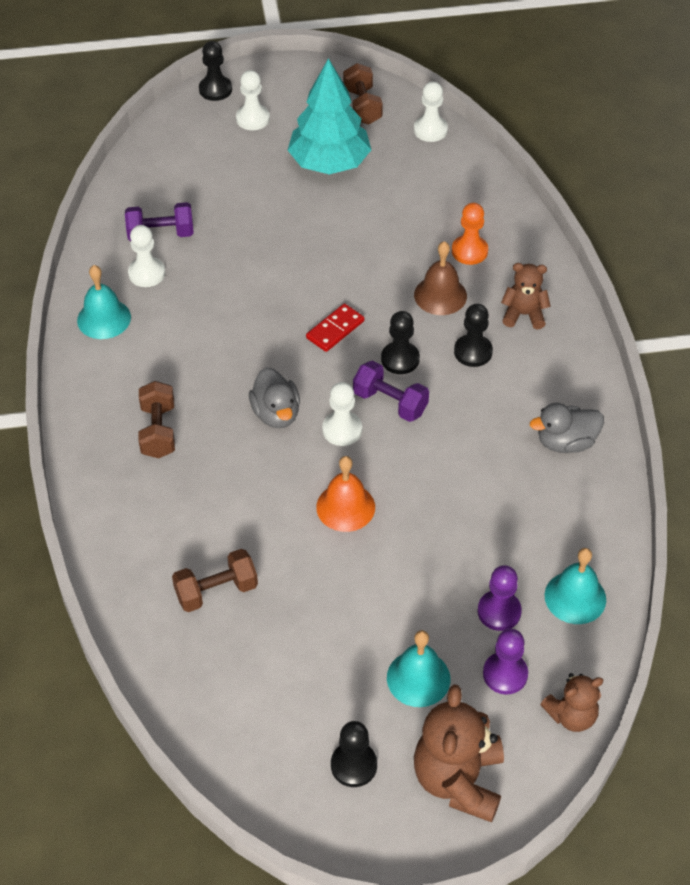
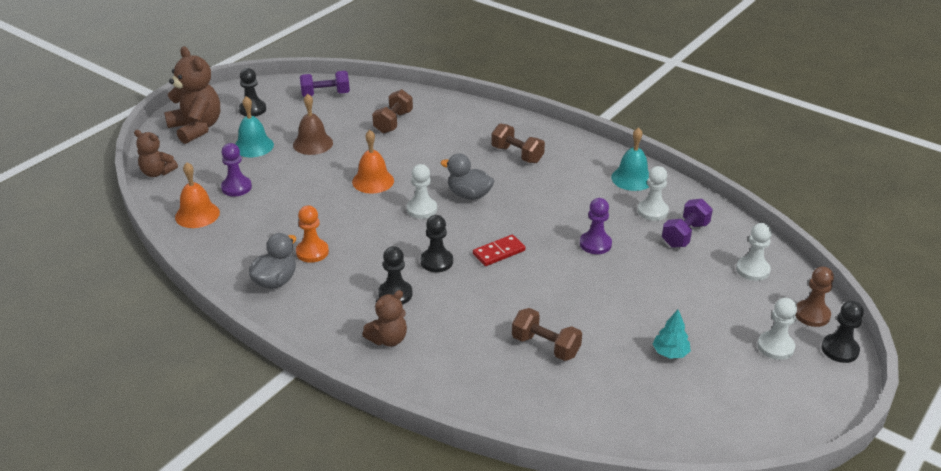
camera: 135 degrees right, 15 degrees down
(188, 118) = (812, 315): none -> brown pawn
(329, 163) = (670, 353): turquoise tree -> turquoise tree, size x0.44
(335, 330) = (499, 252): red domino -> red domino turned 60 degrees clockwise
(362, 106) = (725, 419): brown dumbbell -> brown dumbbell (545, 346)
(390, 402) = (412, 237): purple dumbbell -> purple dumbbell (325, 94)
(430, 130) = (645, 439): white pawn -> white pawn (752, 270)
(440, 295) = (461, 314): brown bell -> brown bell (313, 143)
(469, 251) = (480, 358): orange pawn -> orange pawn (312, 252)
(505, 674) = (208, 168): purple pawn -> purple pawn (595, 244)
(571, 715) = (157, 172): brown teddy bear -> brown teddy bear turned 90 degrees counterclockwise
(575, 597) = (197, 214): turquoise bell -> orange bell

